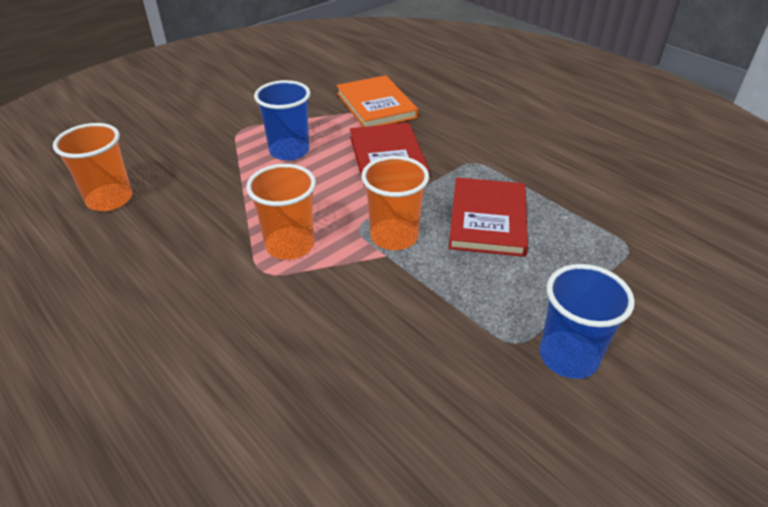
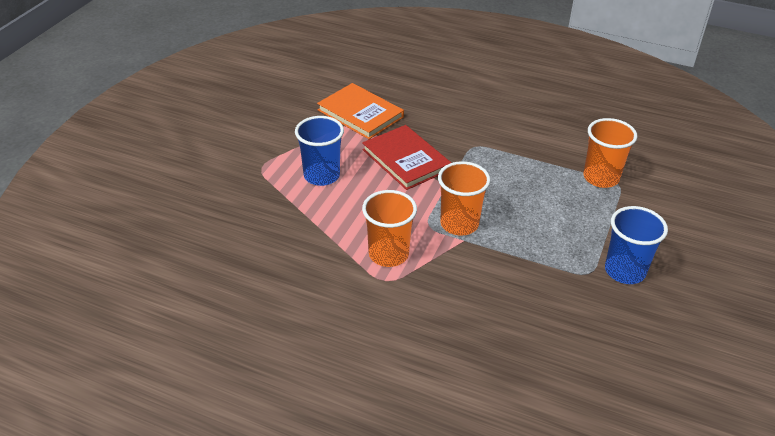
camera: 25 degrees left, 0 degrees up
(110, 199) = (205, 262): orange cup -> orange cup (601, 178)
(488, 219) = (515, 191): red book -> none

